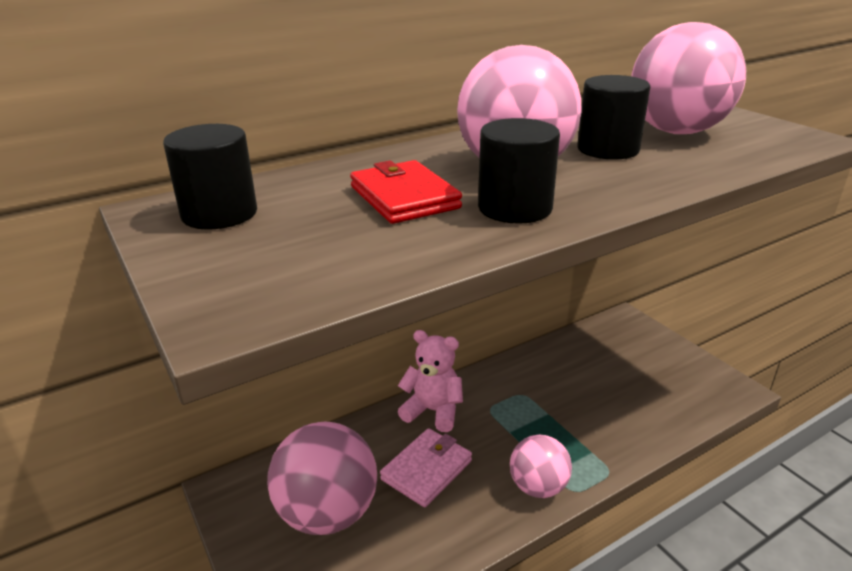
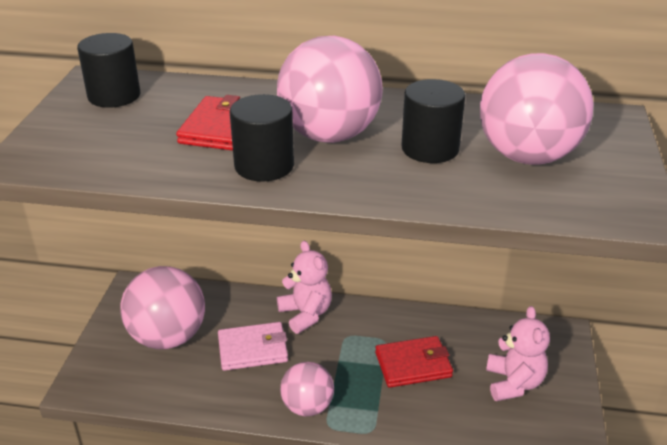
camera: 40 degrees right, 5 degrees up
(567, 399) = (413, 365): none -> red wallet
(645, 370) = (513, 383): none -> pink teddy bear

